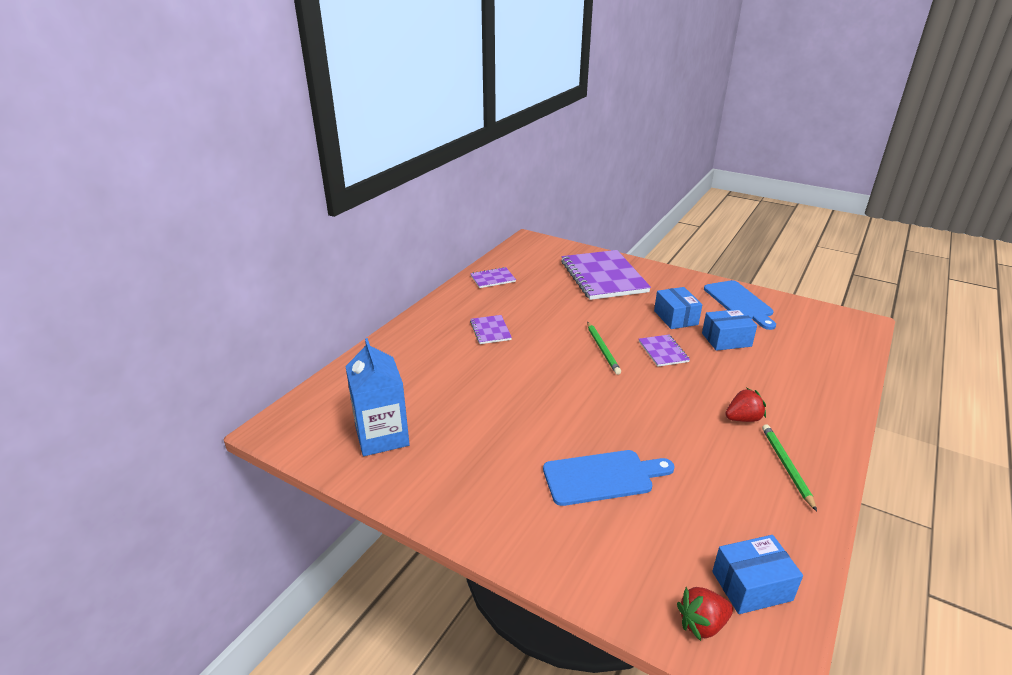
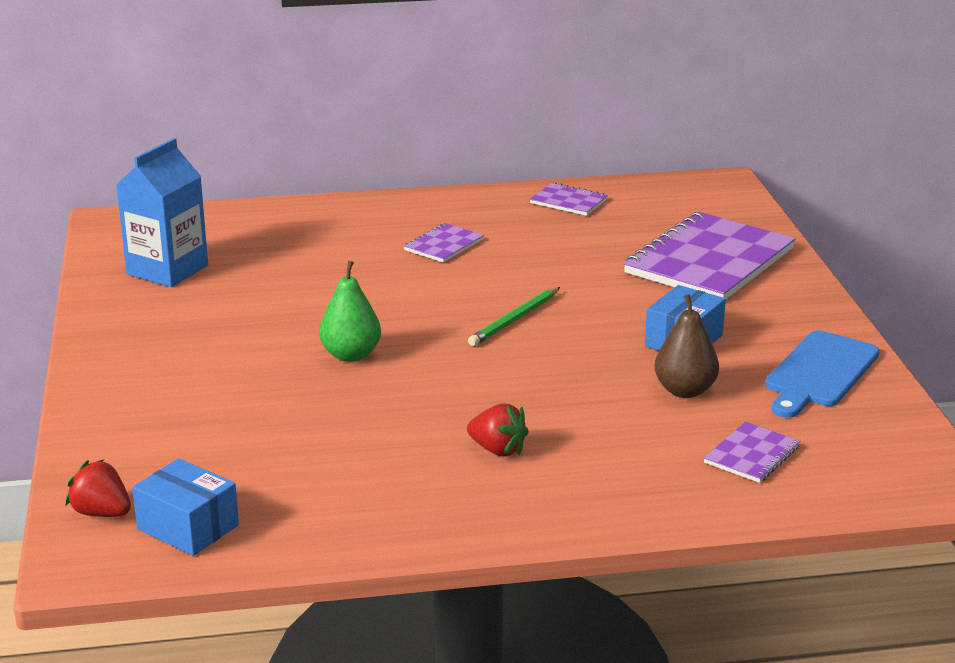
camera: 50 degrees right, 5 degrees down
(584, 417) = (351, 355): none -> green pear
(602, 477) = (257, 398): blue cutting board -> none
(663, 351) = (575, 357): purple notebook -> purple notebook (751, 455)
(726, 340) = (685, 391): blue box -> brown pear
(786, 466) = (433, 502): green pencil -> none

